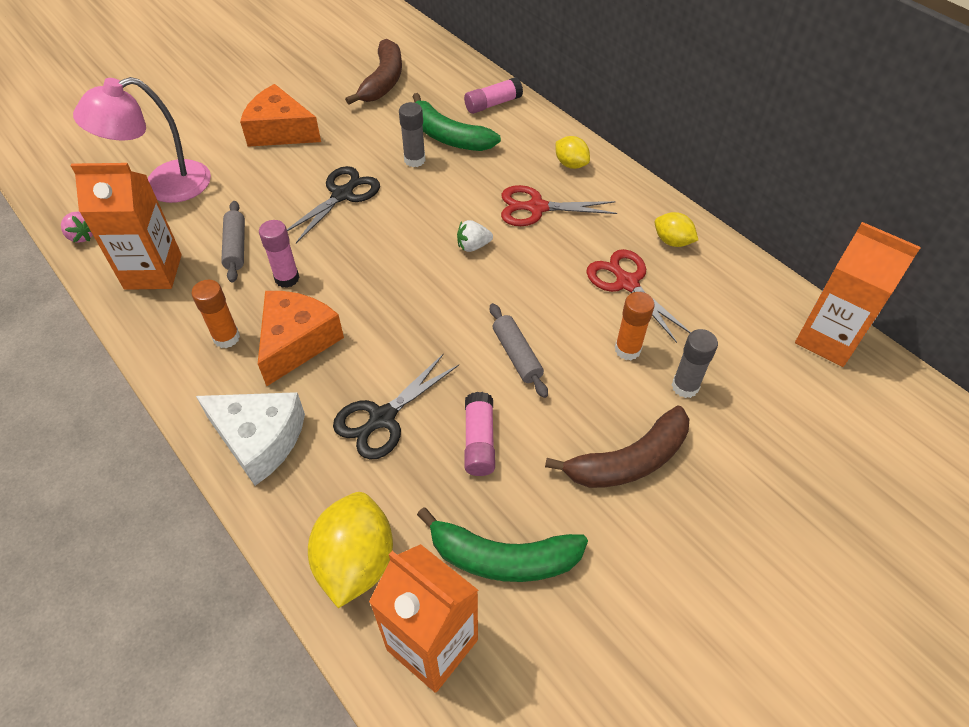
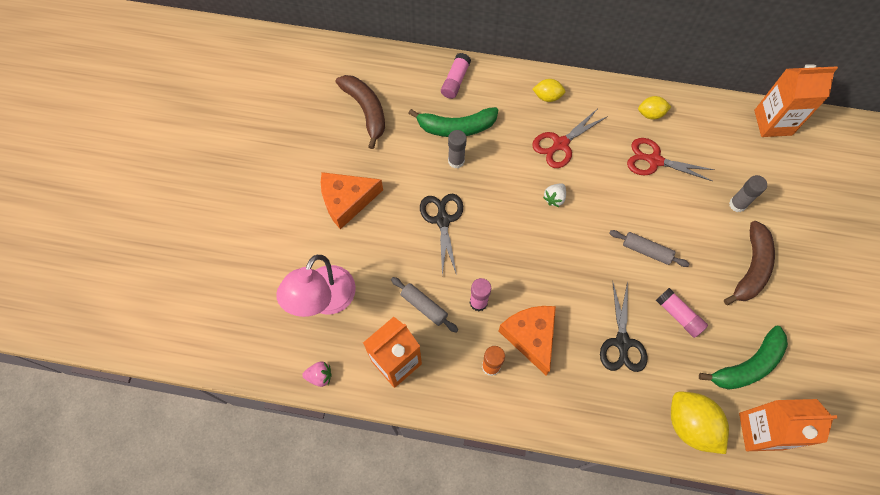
camera: 40 degrees left, 15 degrees up
(259, 440) = (578, 407): white cheese -> none
(627, 350) = (693, 203): orange glue stick -> none

